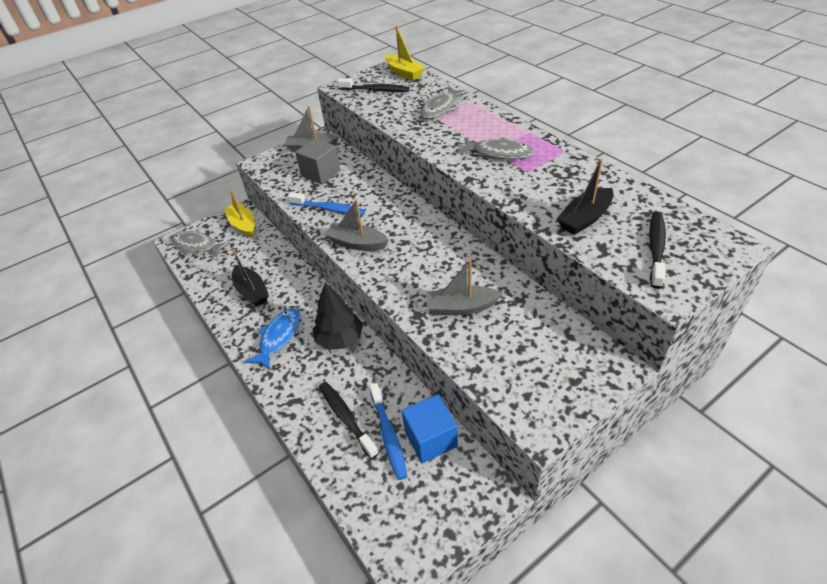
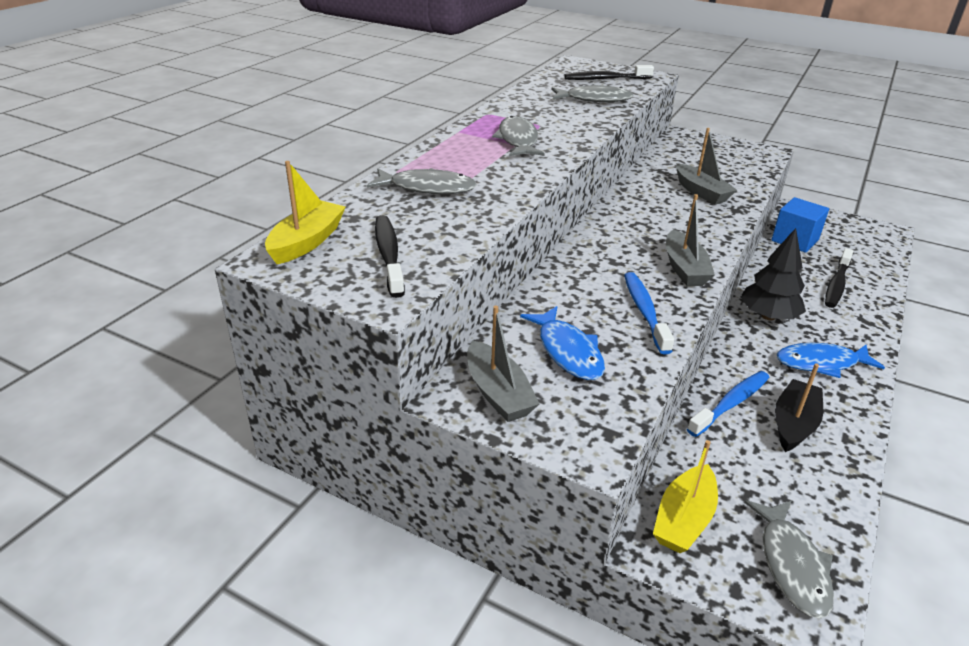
camera: 120 degrees left, 10 degrees down
(321, 173) = (567, 351): grey cube -> blue fish
(388, 435) = (819, 259): blue toothbrush -> blue toothbrush (731, 403)
(585, 219) = (594, 99): black boat -> grey fish

